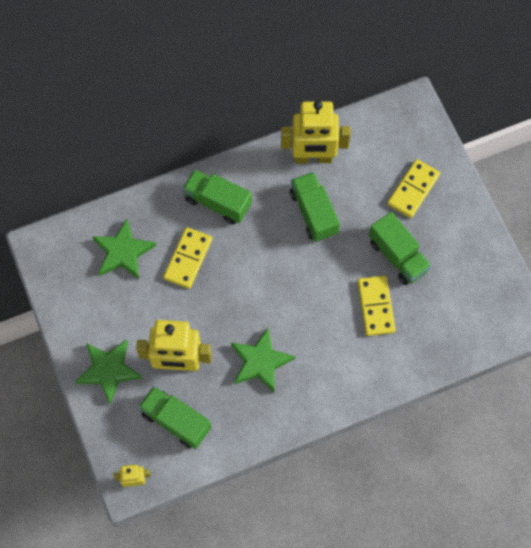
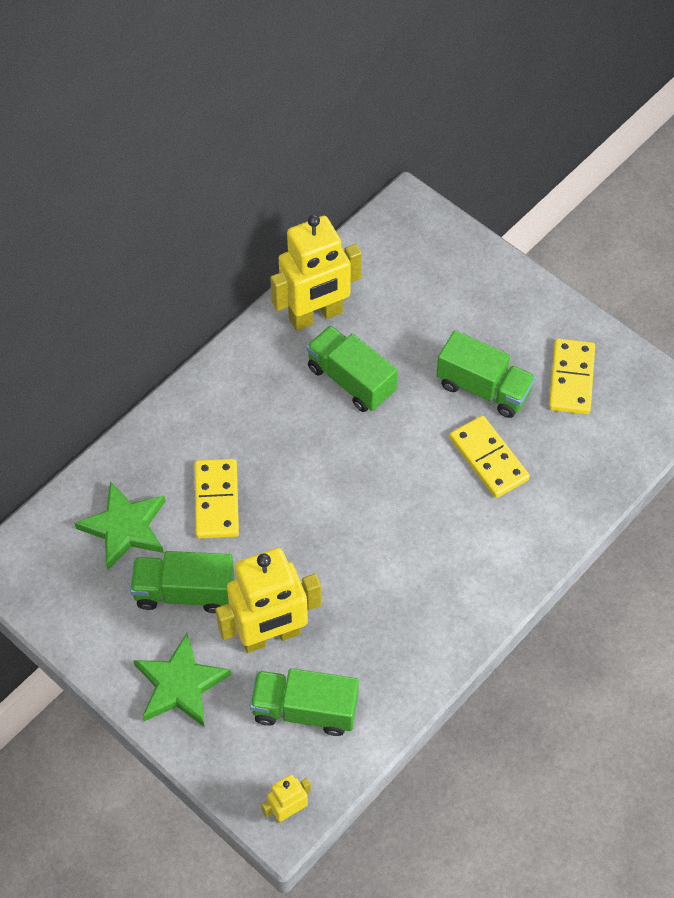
camera: 25 degrees left, 10 degrees down
(217, 202) = (220, 416): green truck -> green truck (184, 592)
(260, 362) = (377, 587): green star -> none
(413, 190) = (460, 304): yellow domino -> yellow domino (571, 379)

